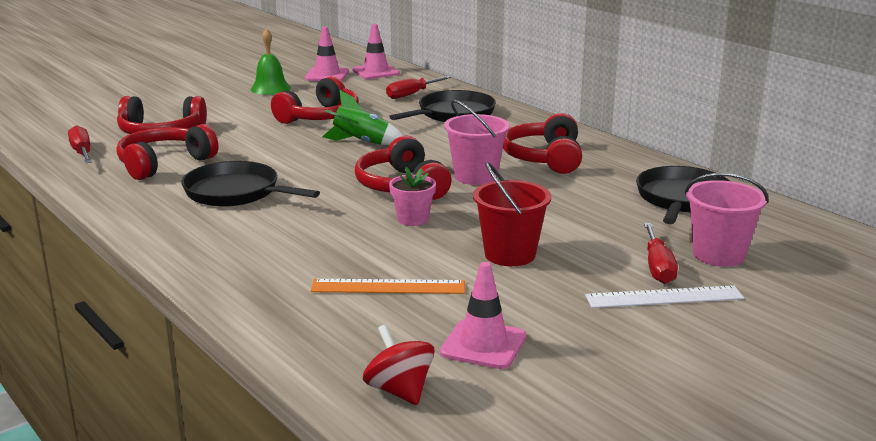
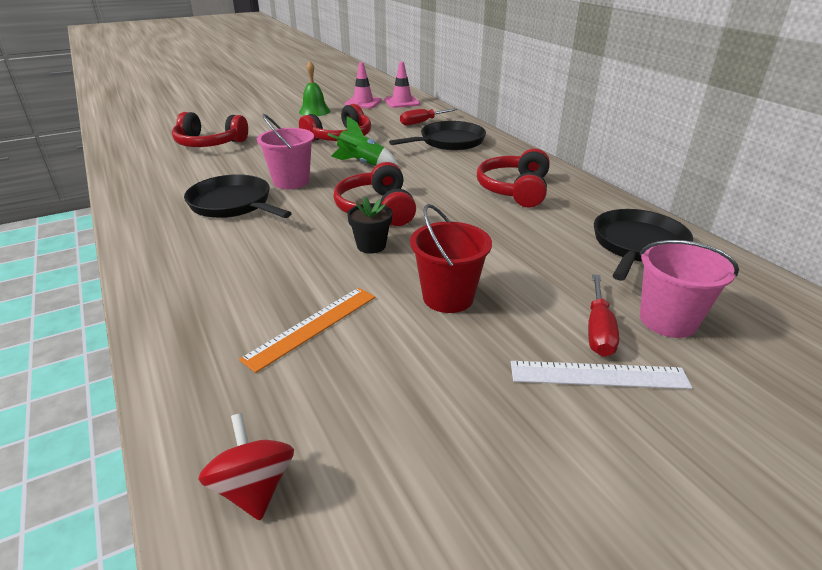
camera: 10 degrees right, 10 degrees up
(82, 152) = (139, 157): red screwdriver -> none
(164, 163) = (193, 171): red headphones -> none
(388, 287) = (312, 326): orange ruler -> orange ruler turned 60 degrees counterclockwise
(413, 219) = (371, 246): pink flower pot -> black flower pot
(475, 176) = (446, 204): pink bucket -> pink bucket (291, 181)
(483, 345) = (376, 424): pink traffic cone -> none

